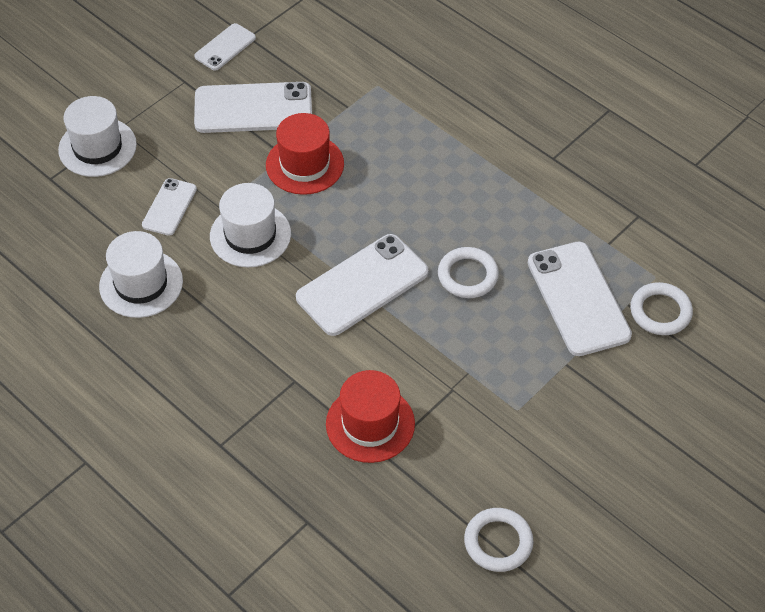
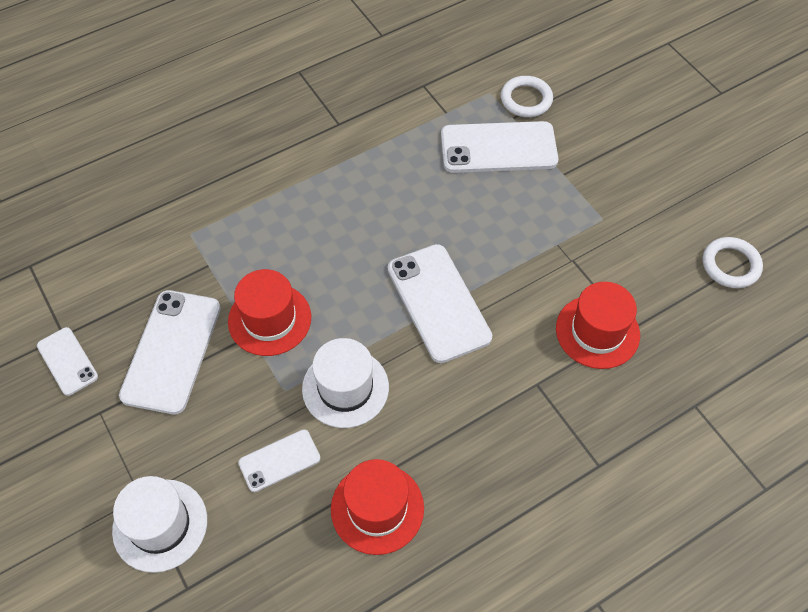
camera: 75 degrees left, 5 degrees up
(141, 284) = (377, 508): white hat -> red hat
(169, 207) = (279, 461): white phone -> white phone turned 60 degrees counterclockwise
(467, 275) = (451, 218): white ring -> none

